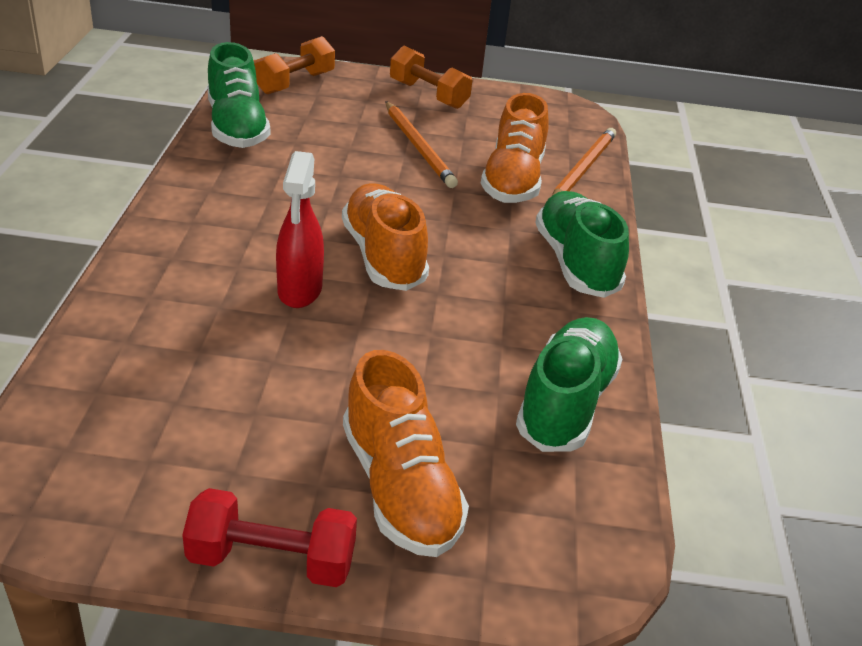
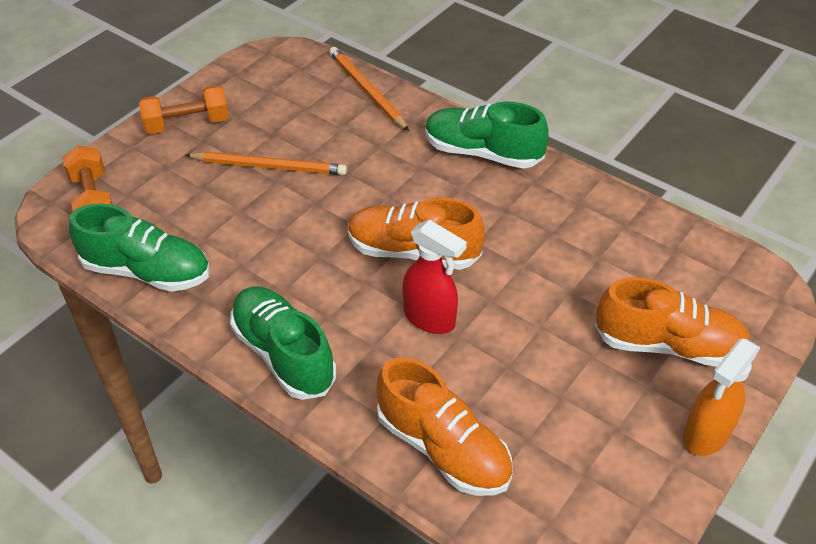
camera: 55 degrees left, 10 degrees up
(272, 560) = (706, 434): red dumbbell -> orange spray bottle
(513, 180) = (357, 135): orange shoe -> orange shoe (443, 448)
(566, 403) = (625, 229): green shoe -> green shoe (283, 354)

